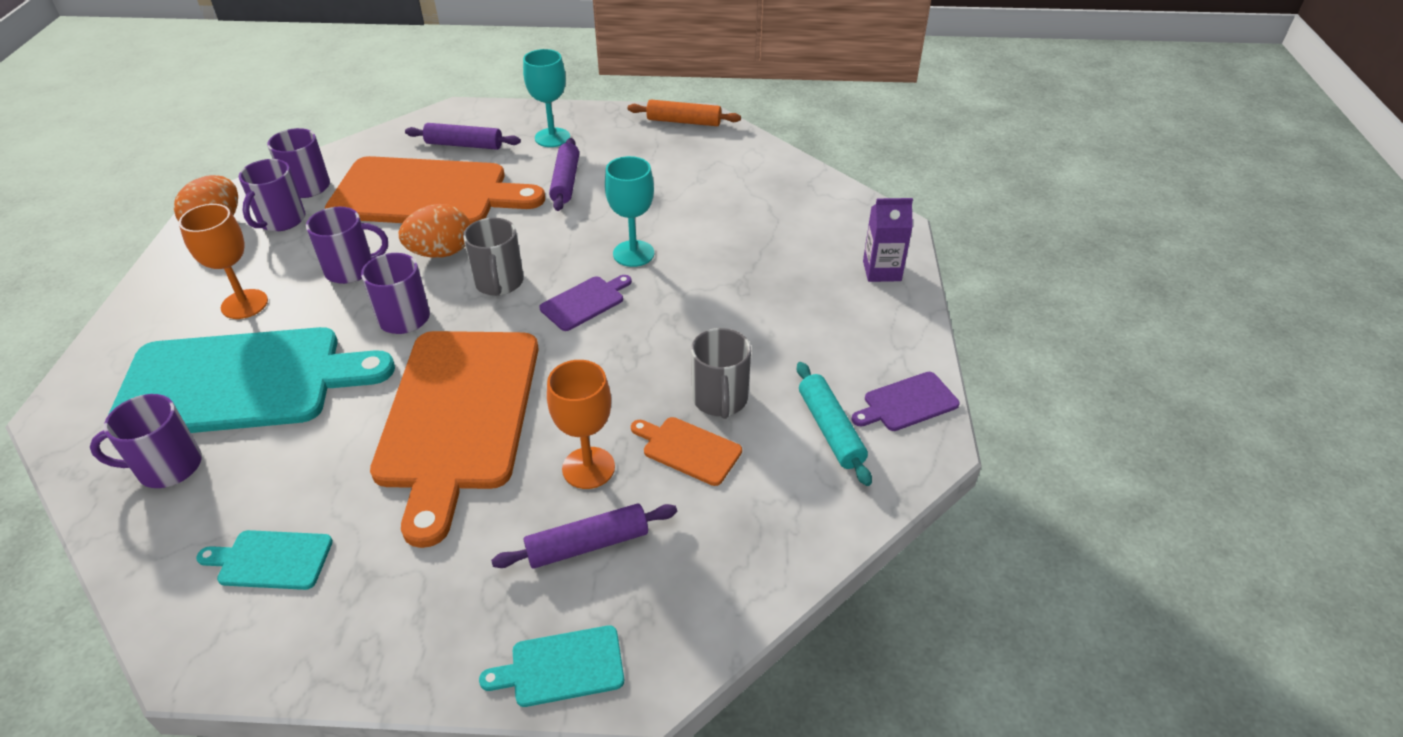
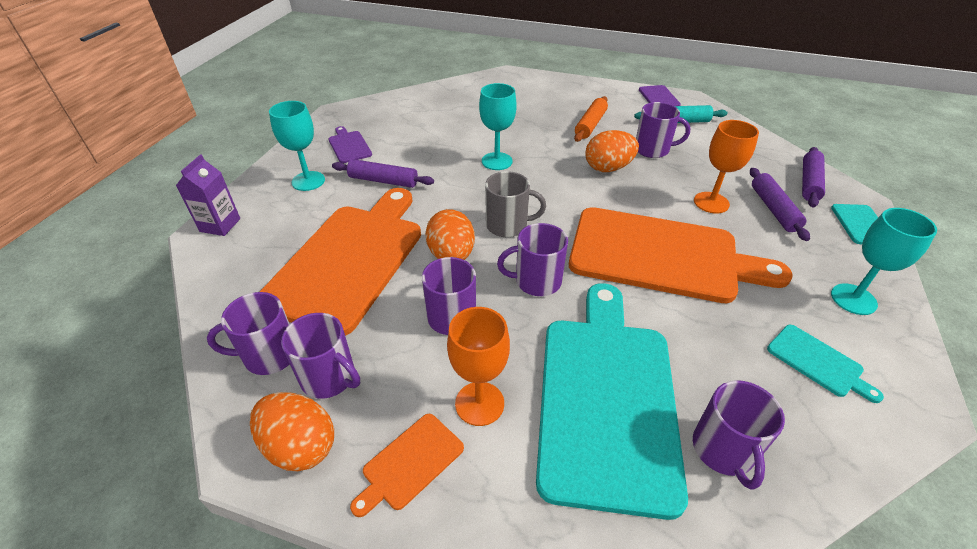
camera: 75 degrees left, 0 degrees up
(271, 560) = (818, 362): turquoise cutting board -> turquoise cutting board turned 60 degrees counterclockwise
(382, 619) = (853, 299): none -> turquoise goblet
(464, 145) = (277, 232): purple rolling pin -> purple rolling pin (809, 183)
(585, 302) = (546, 187): purple cutting board -> purple cutting board (349, 146)
(649, 354) = (608, 168): none -> orange egg
(684, 121) = (337, 120): orange rolling pin -> orange rolling pin (590, 125)
(688, 449) = (694, 165): orange cutting board -> orange cutting board (410, 463)
(720, 399) = (653, 150): grey mug -> purple mug
(882, 271) = (549, 85): purple carton -> purple carton (220, 225)

